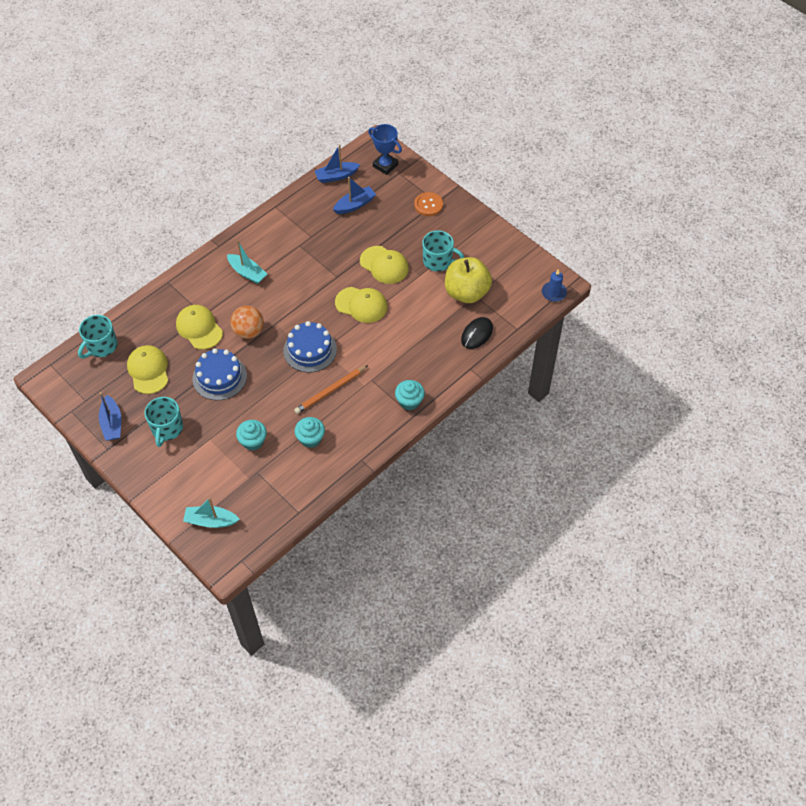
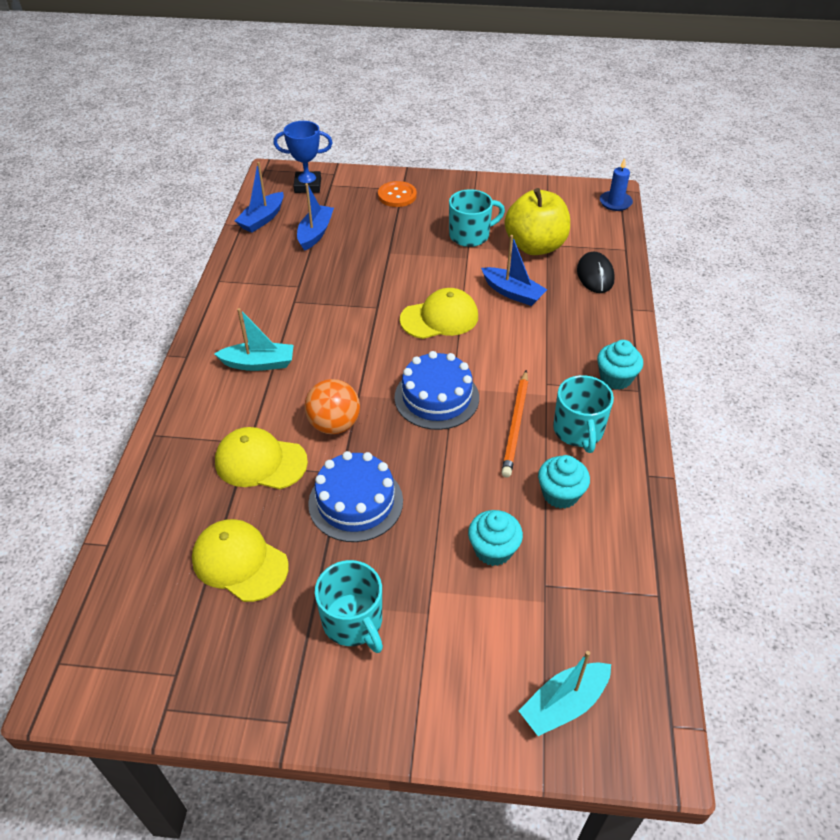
camera: 40 degrees left, 10 degrees down
(101, 346) = (127, 578): turquoise mug -> turquoise mug (578, 431)
(112, 423) = (256, 677): blue boat -> blue boat (512, 293)
(384, 265) = (417, 268): yellow cap -> none

